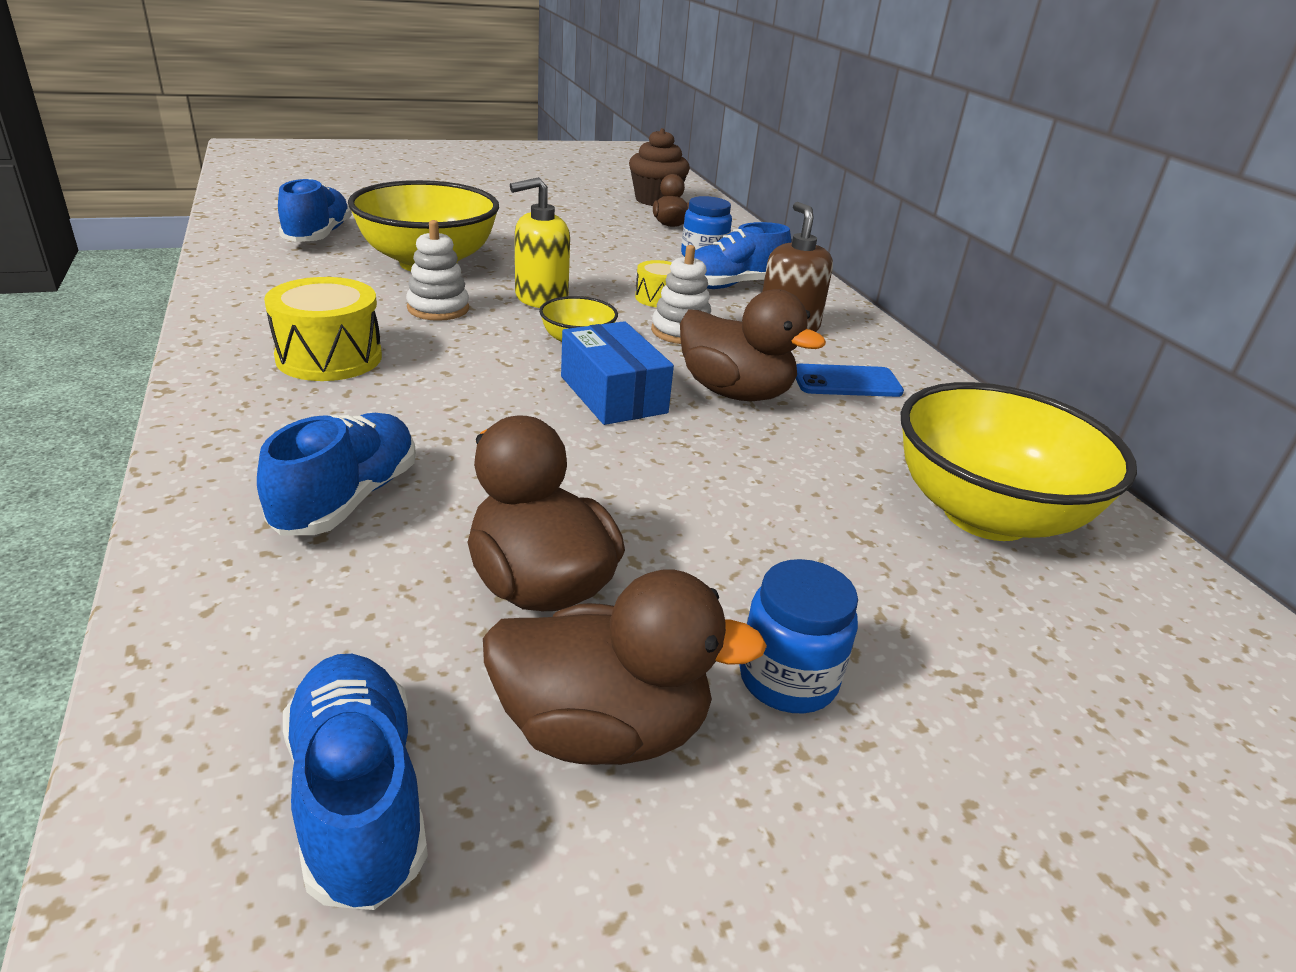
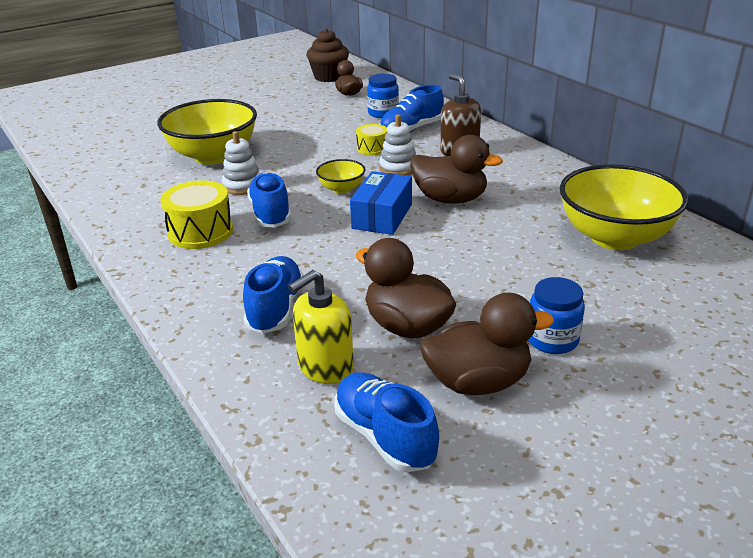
camera: 10 degrees left, 0 degrees up
(318, 235) = (126, 152): blue shoe -> blue shoe (270, 214)
(541, 298) = (300, 165): yellow soap dispenser -> yellow soap dispenser (325, 367)
(613, 394) = (382, 216): blue box -> blue box turned 60 degrees clockwise
(846, 382) = (509, 178): blue phone -> none

